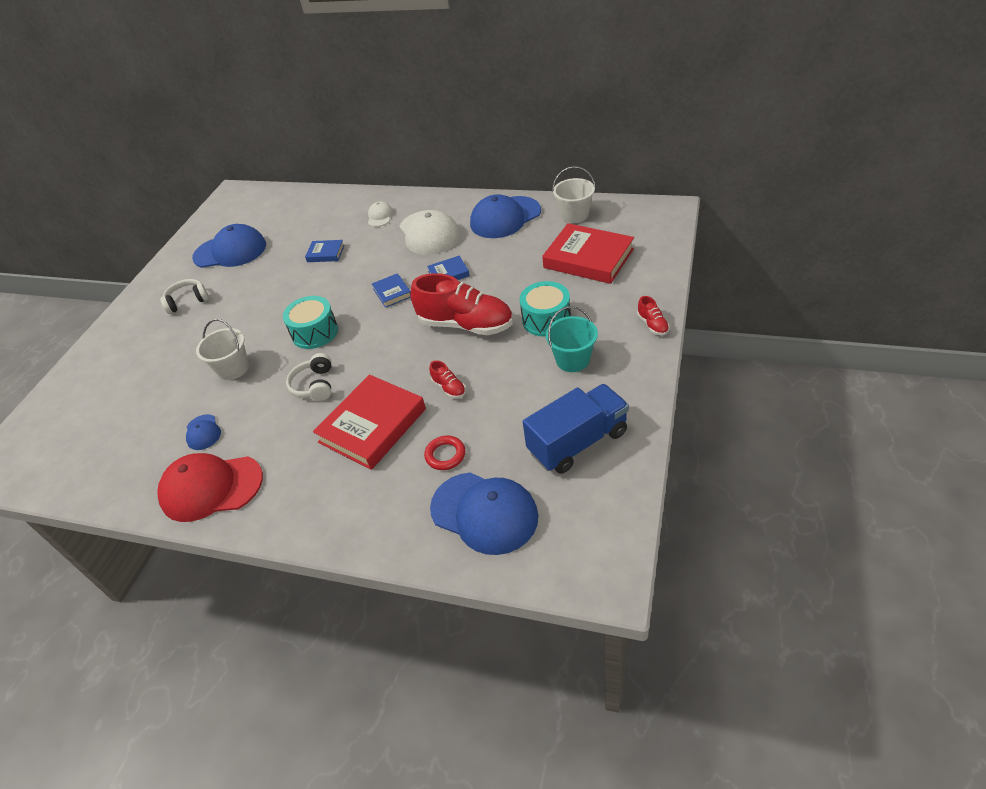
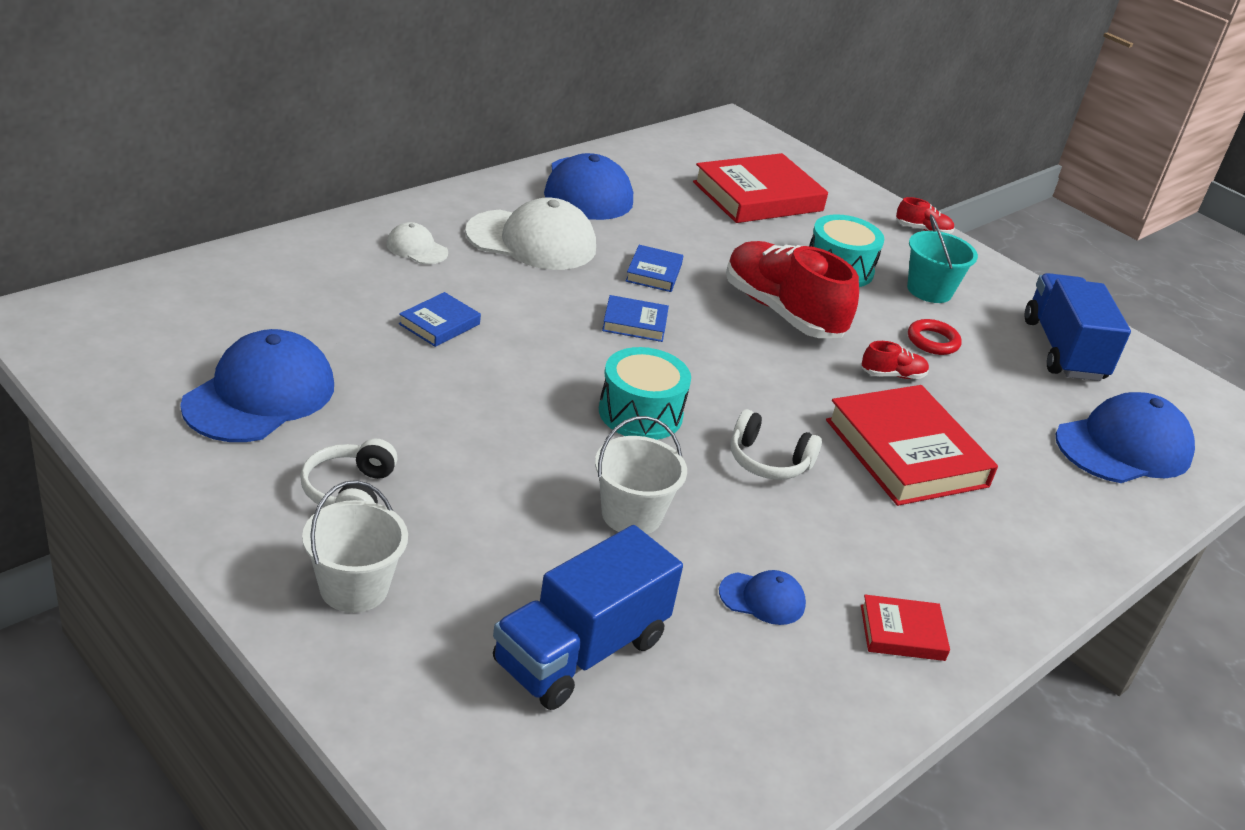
camera: 70 degrees left, 10 degrees down
(131, 401) = (580, 651): none -> blue truck
(211, 488) = (902, 633): red cap -> red book
(445, 455) = (1010, 429): red ring -> red ring (932, 341)
(466, 325) = (782, 312): red shoe -> red shoe turned 90 degrees counterclockwise
(574, 215) = (657, 160): white bucket -> white bucket (354, 588)

